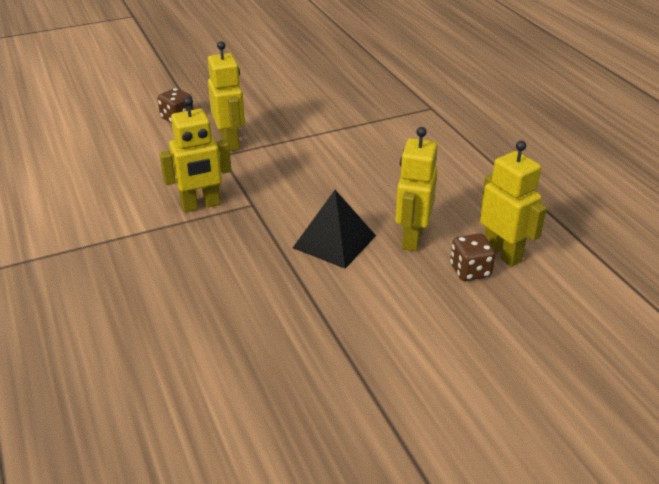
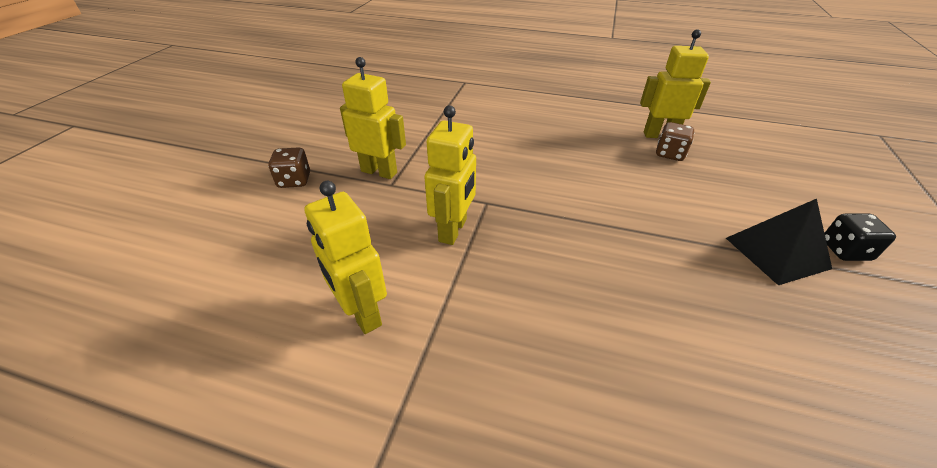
camera: 50 degrees left, 5 degrees up
(334, 241) = (583, 188): black pyramid -> black pyramid (776, 253)
(411, 238) = (611, 157): yellow robot -> yellow robot (361, 313)
(430, 426) = (845, 250): none -> black dice

